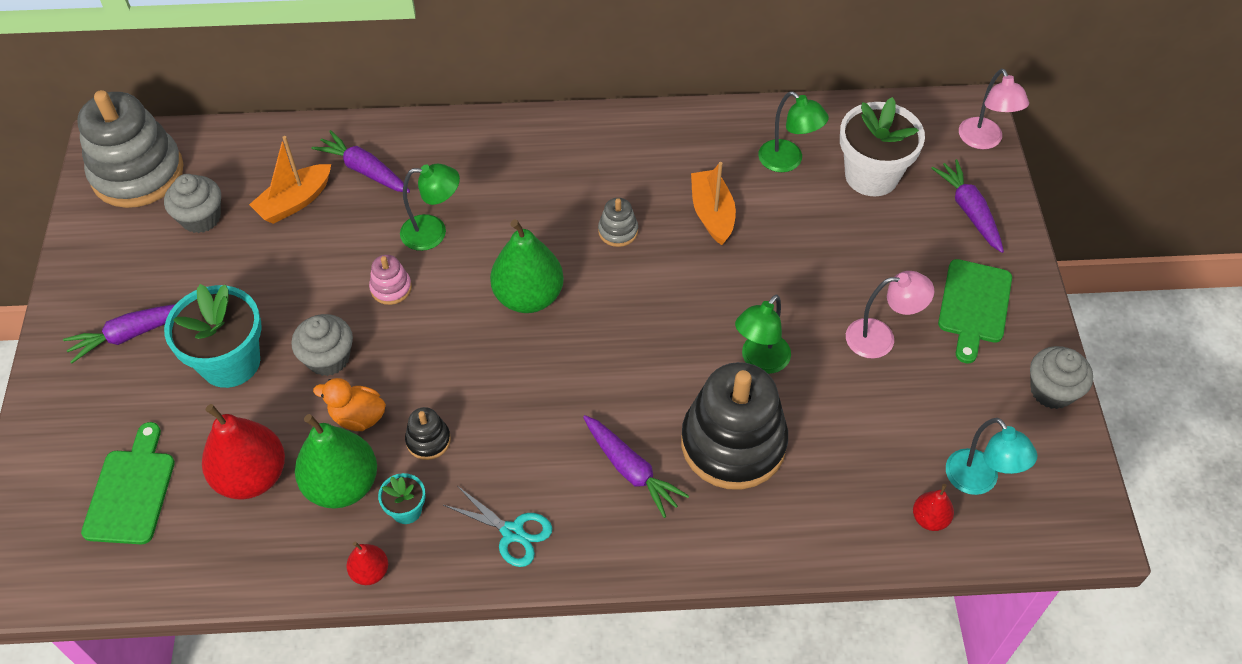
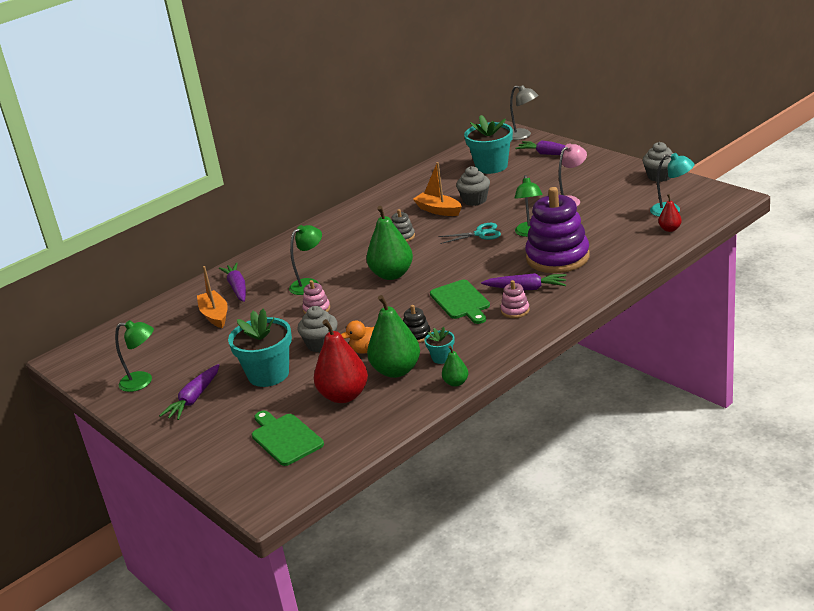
camera: 35 degrees left, 25 degrees down
(137, 173) = (102, 355): grey stacking toy -> none
(201, 218) = (168, 347): grey cupcake -> grey cupcake (474, 200)
(294, 202) = (215, 315): orange boat -> orange boat turned 150 degrees clockwise
(364, 170) = (237, 288): purple carrot -> purple carrot turned 75 degrees clockwise
(370, 572) = (456, 383): red pear -> green pear
(512, 532) = (503, 333): turquoise scissors -> turquoise scissors (480, 234)
(572, 501) = (515, 311): none -> pink stacking toy
(733, 443) = (557, 257): black stacking toy -> purple stacking toy
(787, 161) = (447, 181): green lamp -> green lamp (142, 381)
(871, 175) = (491, 166): white flower pot -> turquoise flower pot
(974, 306) = (593, 174): green cutting board -> green cutting board (461, 301)
(984, 141) = (523, 135): pink lamp -> grey lamp

